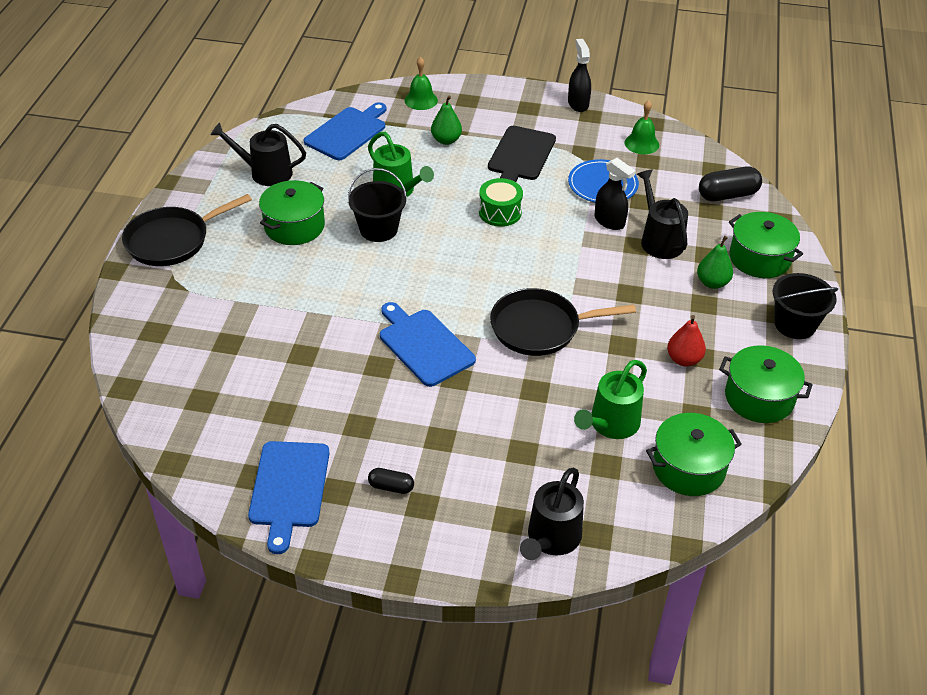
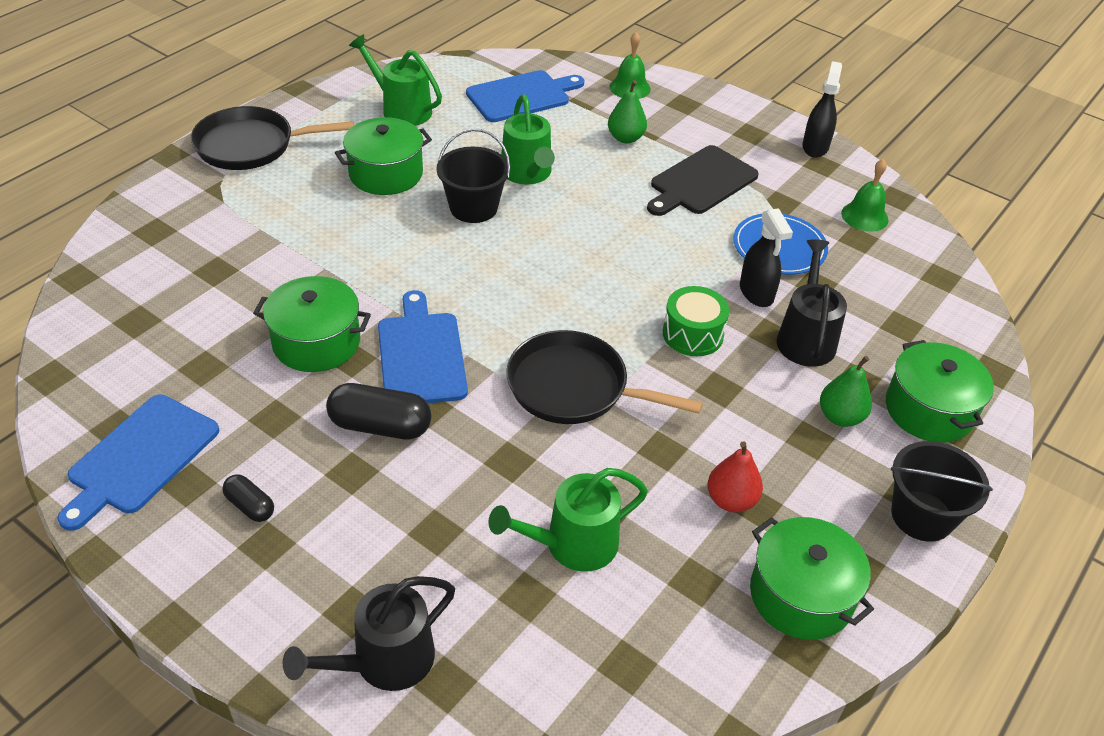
camera: 25 degrees right, 0 degrees up
(265, 172) = (402, 109): black watering can -> green watering can
(500, 212) = (627, 237): green drum -> green drum (692, 334)
(688, 468) = (634, 649): green pot -> green pot (316, 342)
(727, 195) = (938, 315): black capsule -> black capsule (380, 426)

